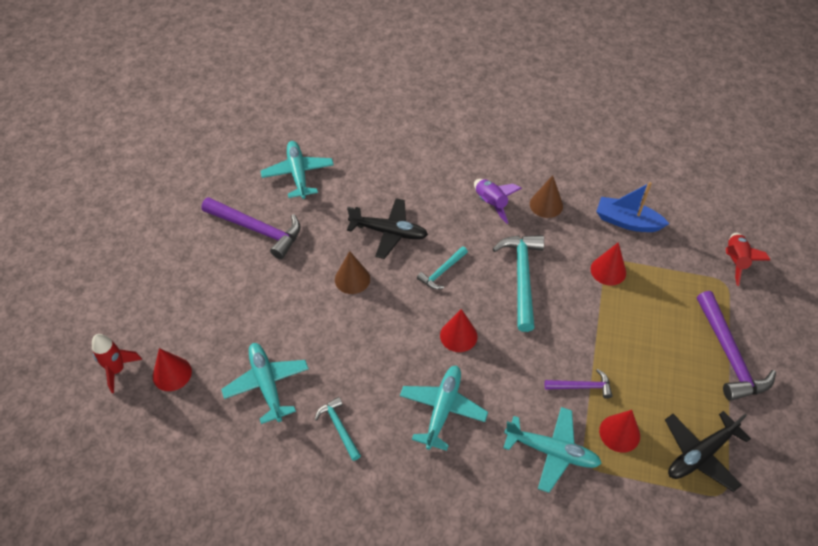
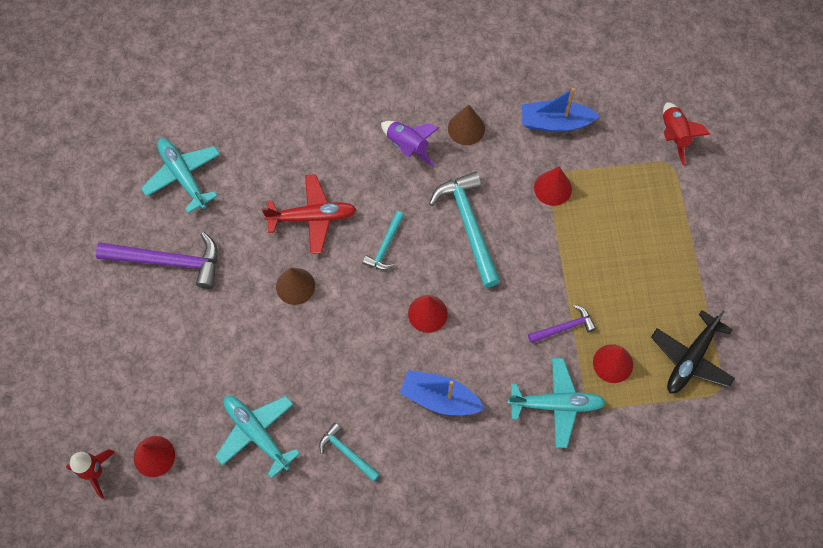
camera: 20 degrees left, 15 degrees up
(389, 232) = (312, 217): black plane -> red plane
(442, 409) = (440, 398): turquoise plane -> blue boat
(729, 355) = (693, 245): purple hammer -> none

